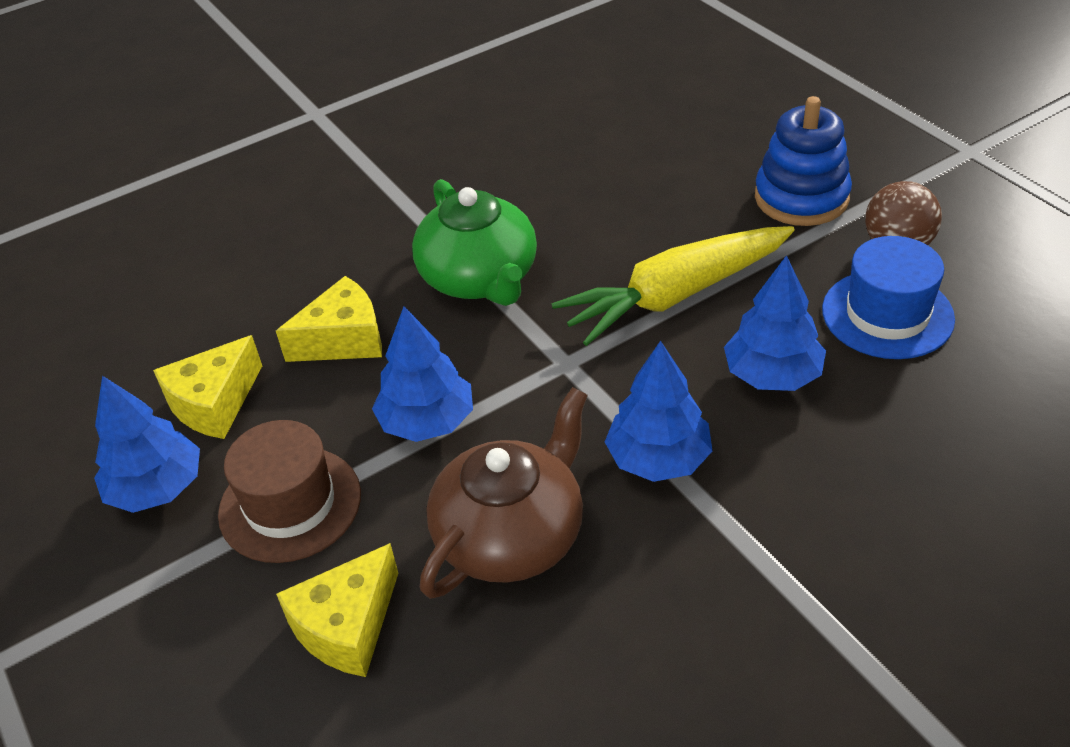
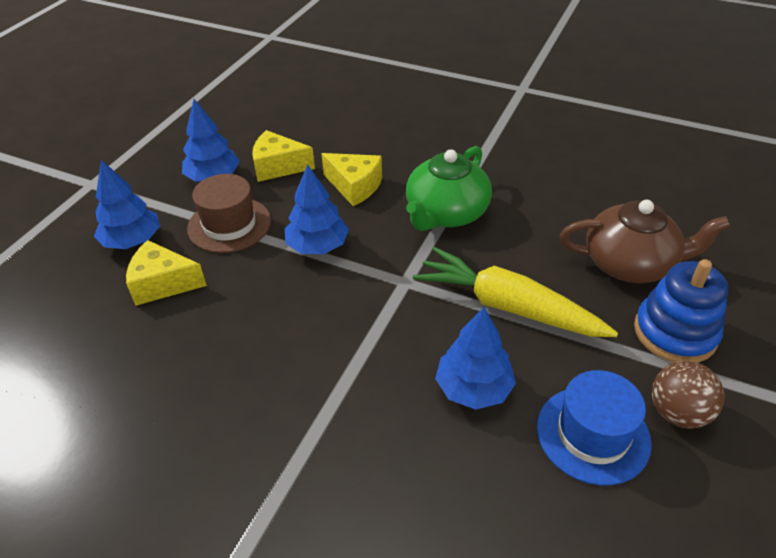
camera: 55 degrees right, 0 degrees up
(511, 535) = (257, 318): brown teapot -> brown teapot (630, 264)
(658, 459) = (356, 359): blue tree -> blue tree (132, 241)

